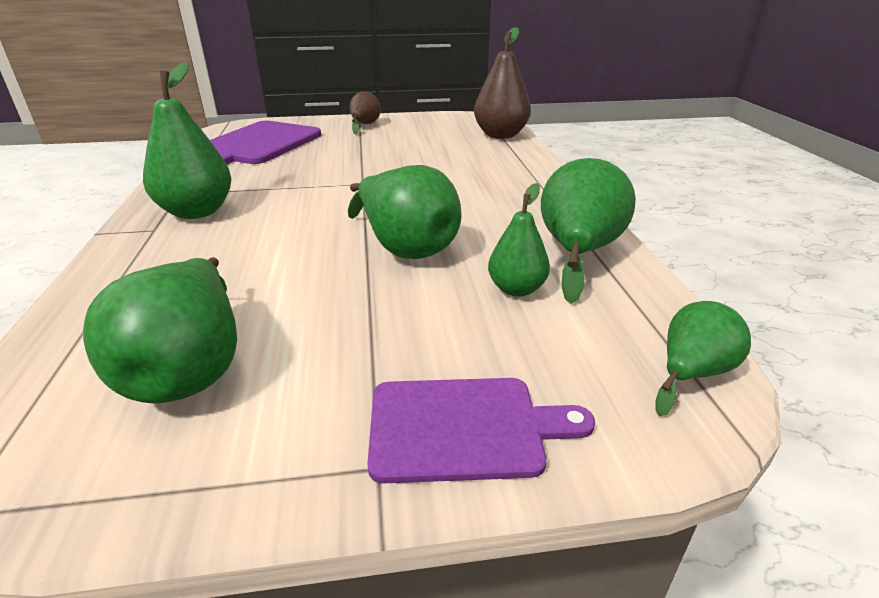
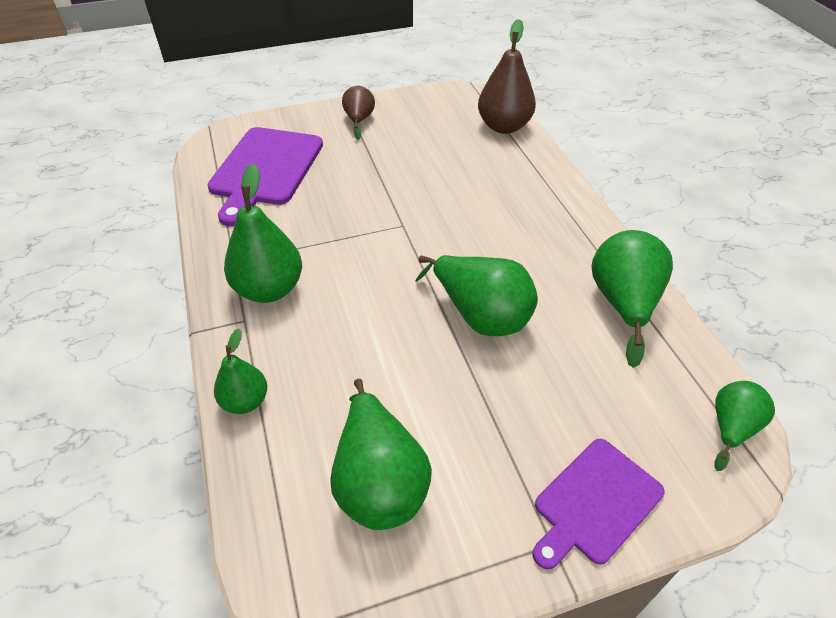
camera: 10 degrees left, 15 degrees up
(463, 428) = (595, 502): purple cutting board -> purple cutting board turned 150 degrees clockwise
(516, 289) = (587, 356): green pear -> green pear (245, 401)

